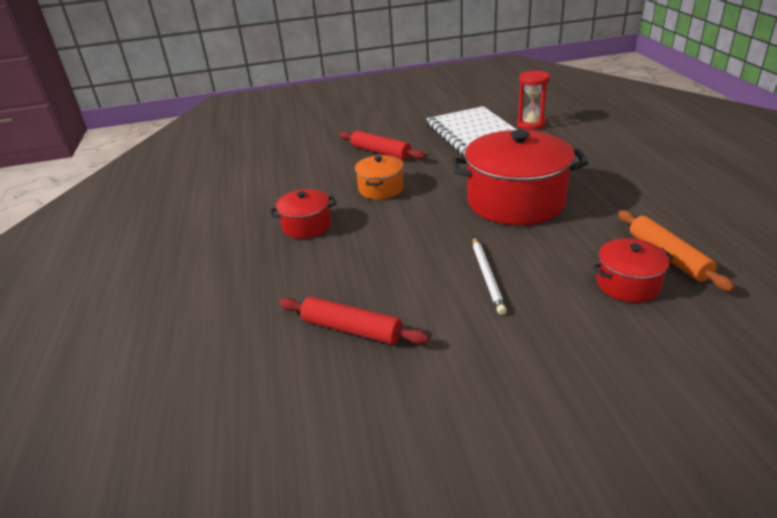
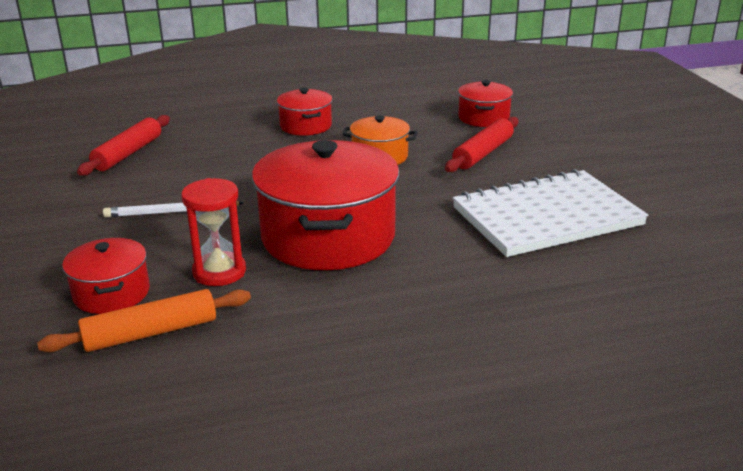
camera: 85 degrees right, 5 degrees down
(315, 152) = (483, 118): none -> red pot
(531, 124) = (604, 267): red hourglass -> red hourglass (219, 272)

